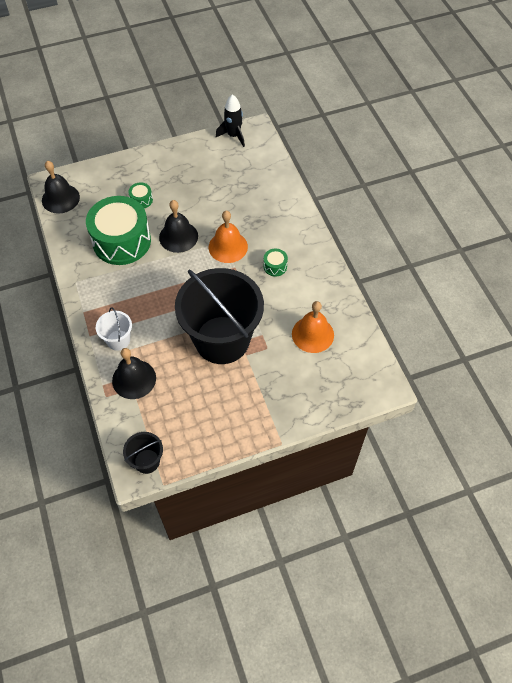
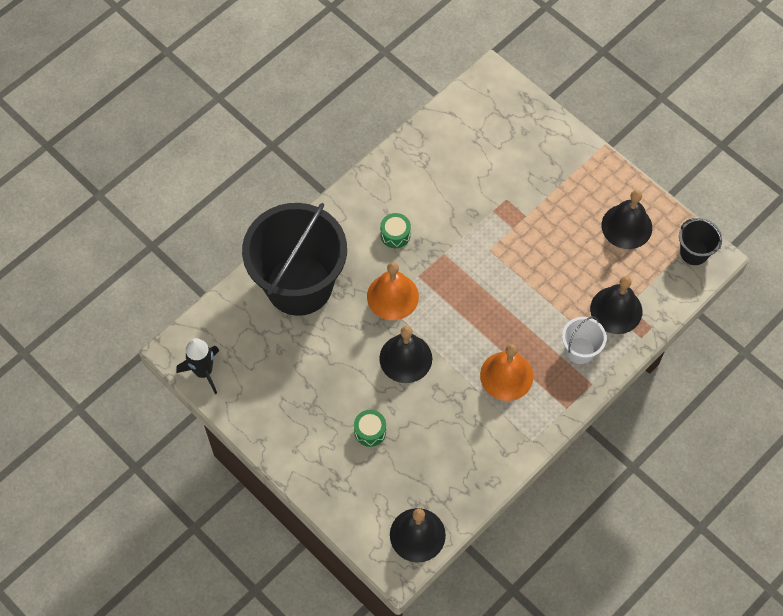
camera: 115 degrees left, 5 degrees up
(122, 241) = (446, 420): green drum -> none
(198, 422) = (626, 226): none -> black bell
(222, 340) = (521, 246): black bucket -> black bucket (299, 285)
(312, 334) = (465, 163): orange bell -> orange bell (506, 376)

